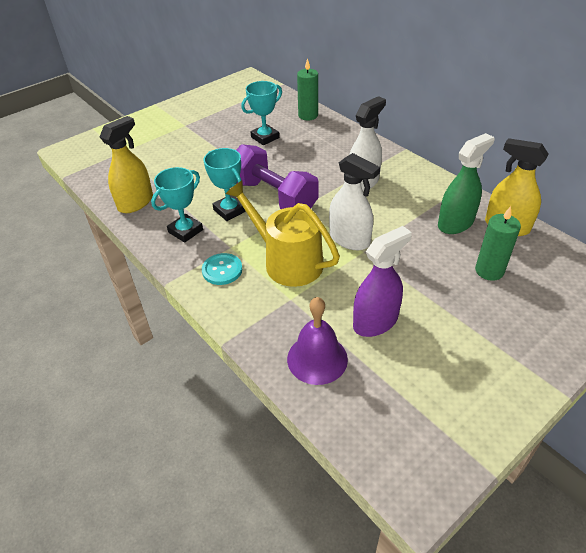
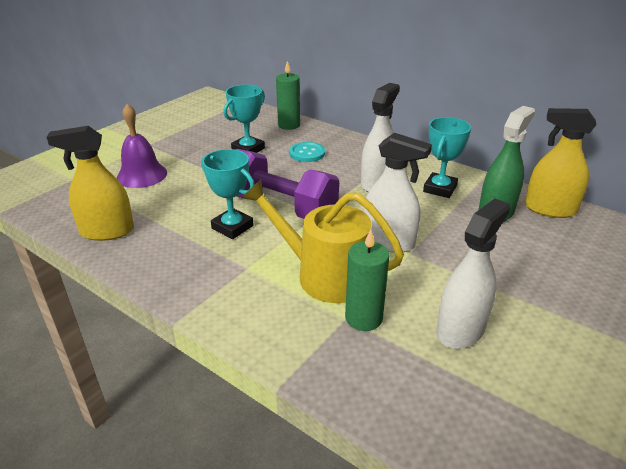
camera: 15 degrees left, 10 degrees down
(135, 202) = (107, 231): yellow spray bottle -> yellow spray bottle turned 120 degrees counterclockwise
(185, 231) = (183, 256): turquoise trophy -> turquoise trophy (440, 189)
(222, 270) = (246, 295): turquoise button -> turquoise button (307, 153)
(317, 359) = (410, 386): purple bell -> purple bell (142, 175)
(375, 322) = (460, 329): purple spray bottle -> white spray bottle
(489, 271) = (557, 255): green candle -> green candle (363, 318)

